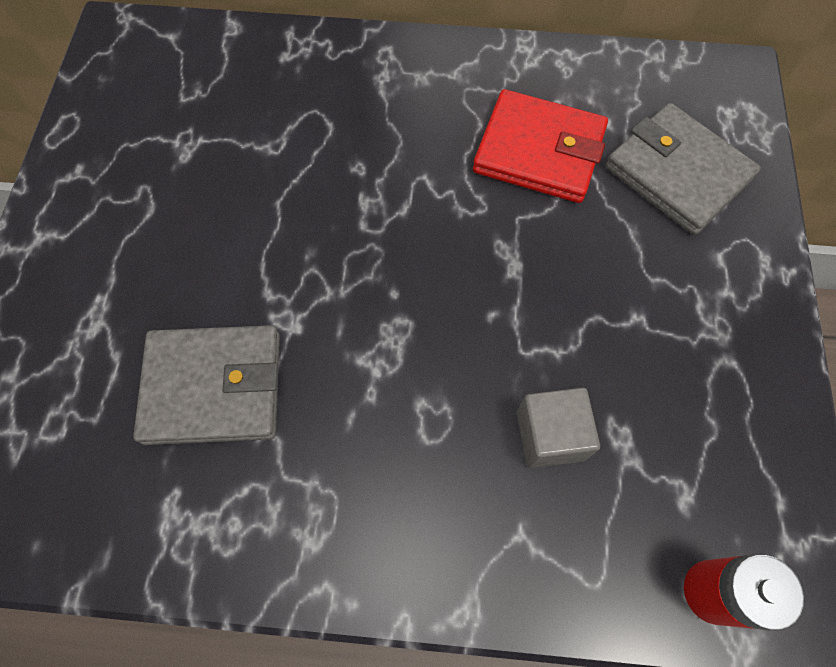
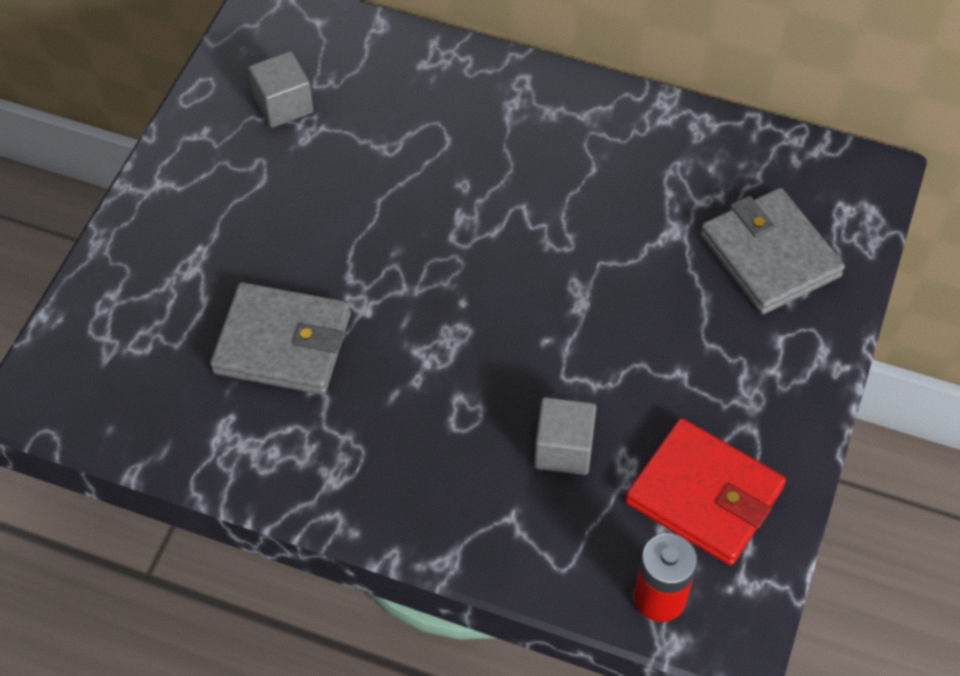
camera: 15 degrees right, 10 degrees down
(154, 125) = (283, 105): none -> grey cube
(539, 151) = (641, 206): red wallet -> red wallet (704, 495)

